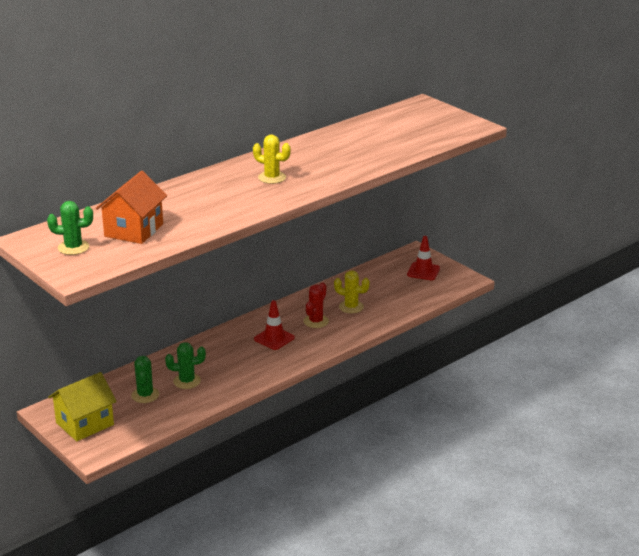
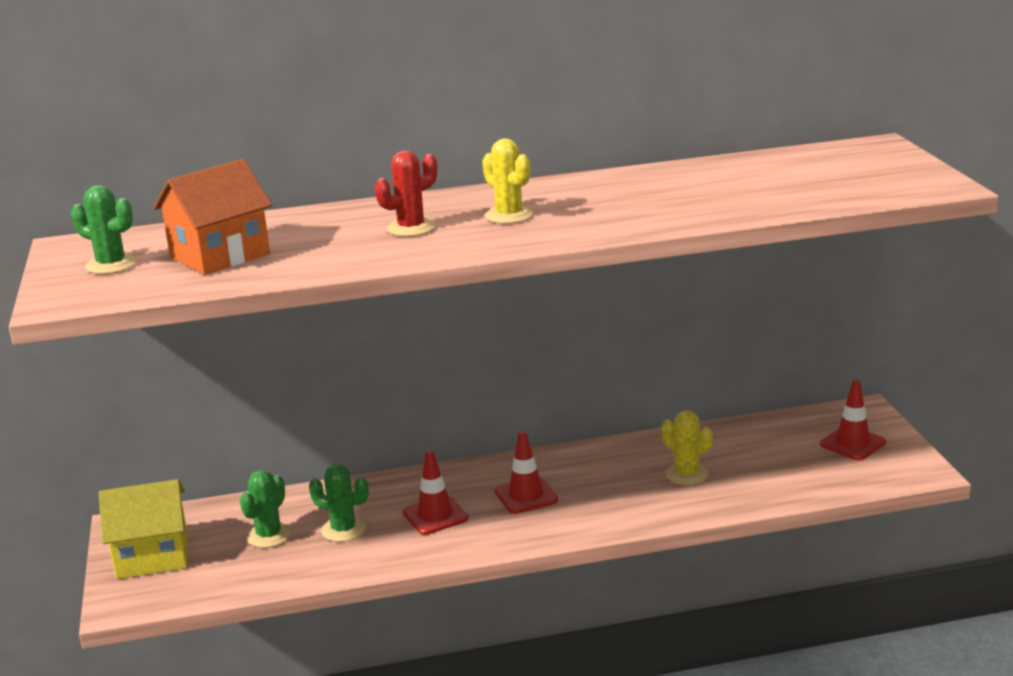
camera: 30 degrees right, 5 degrees down
(232, 361) = (435, 516): none -> red traffic cone
(316, 321) = (612, 484): red cactus -> red cactus (411, 228)

